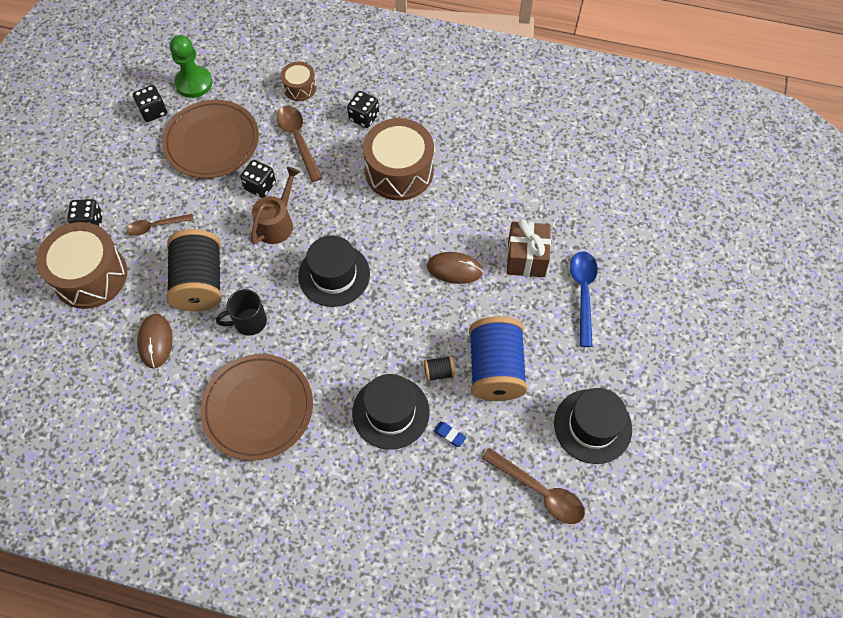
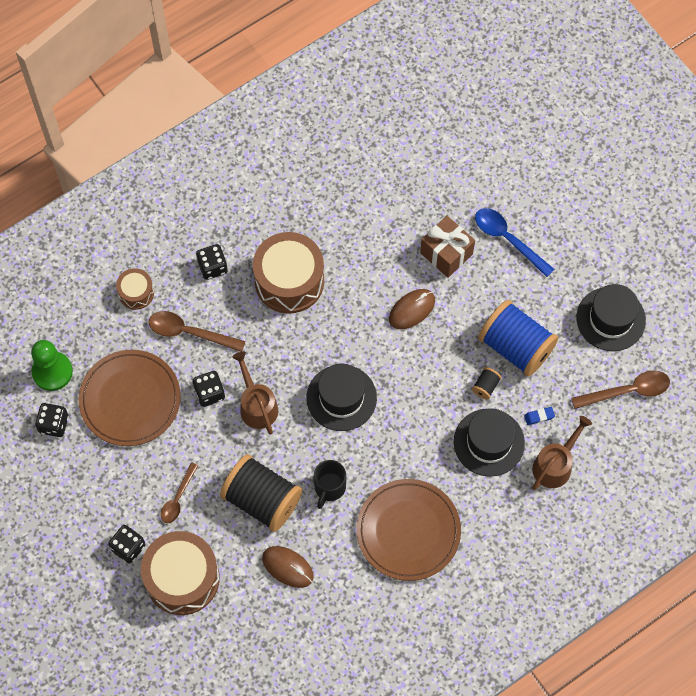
camera: 50 degrees left, 5 degrees up
(416, 482) = (555, 465): none -> brown watering can

